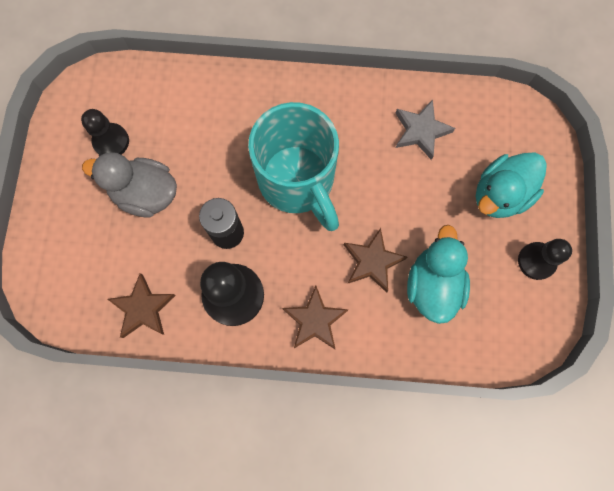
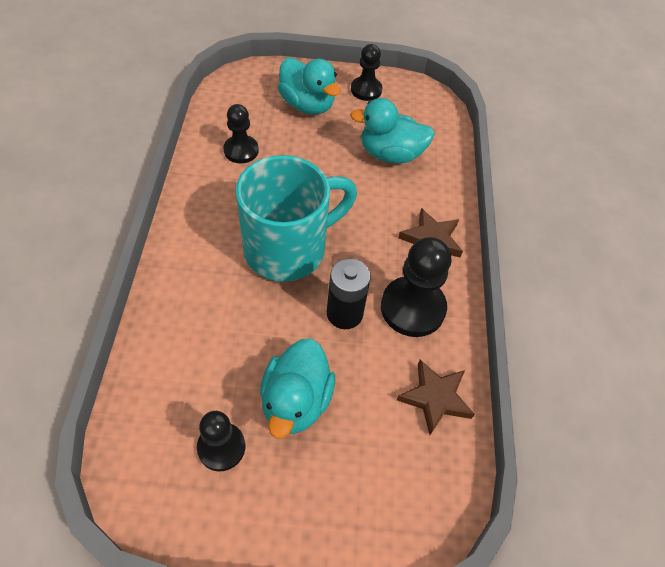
camera: 95 degrees left, 20 degrees down
(145, 194) = (296, 401): grey duck -> turquoise duck
(372, 261) = (371, 194): brown star -> none
(420, 131) = (241, 150): grey star -> black pawn

